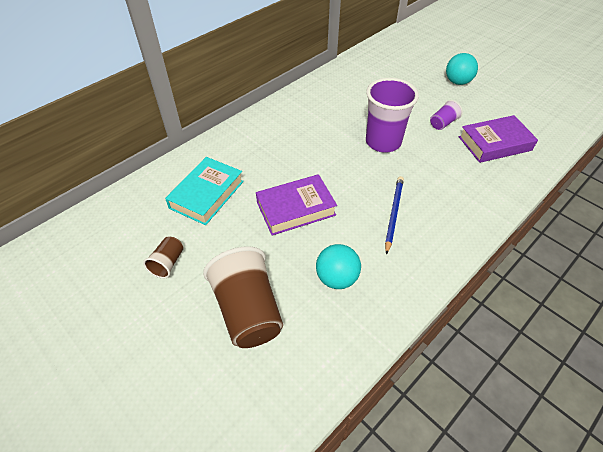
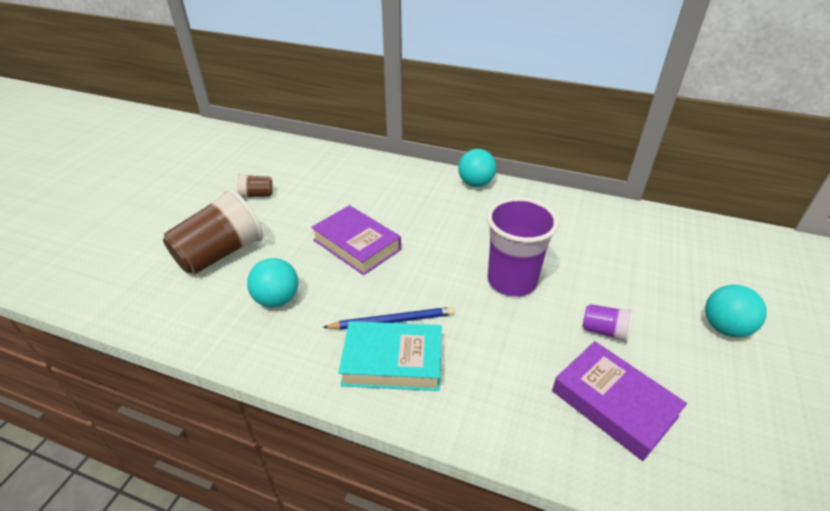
camera: 65 degrees right, 10 degrees down
(206, 194) = (343, 187): turquoise book -> turquoise book (392, 361)
(263, 117) = (475, 183): none -> turquoise ball

